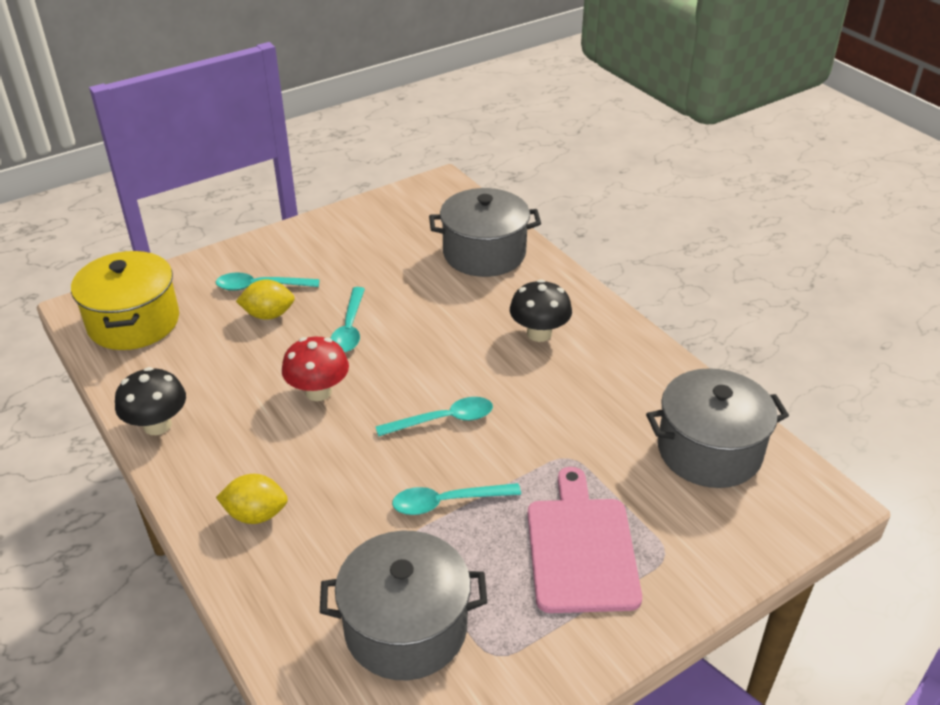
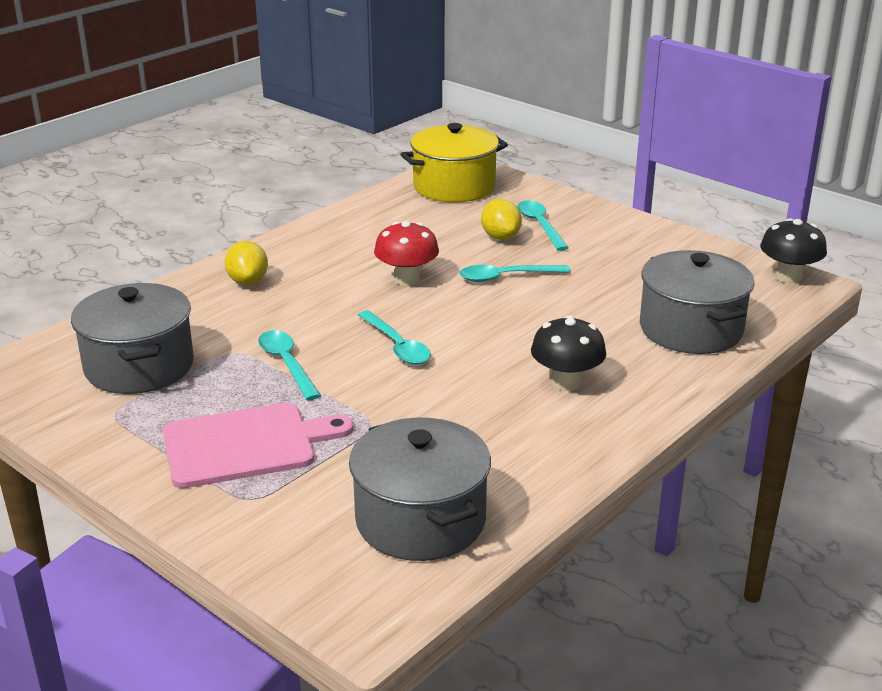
camera: 75 degrees right, 10 degrees down
(157, 425) = (334, 223): black mushroom -> black mushroom (788, 277)

